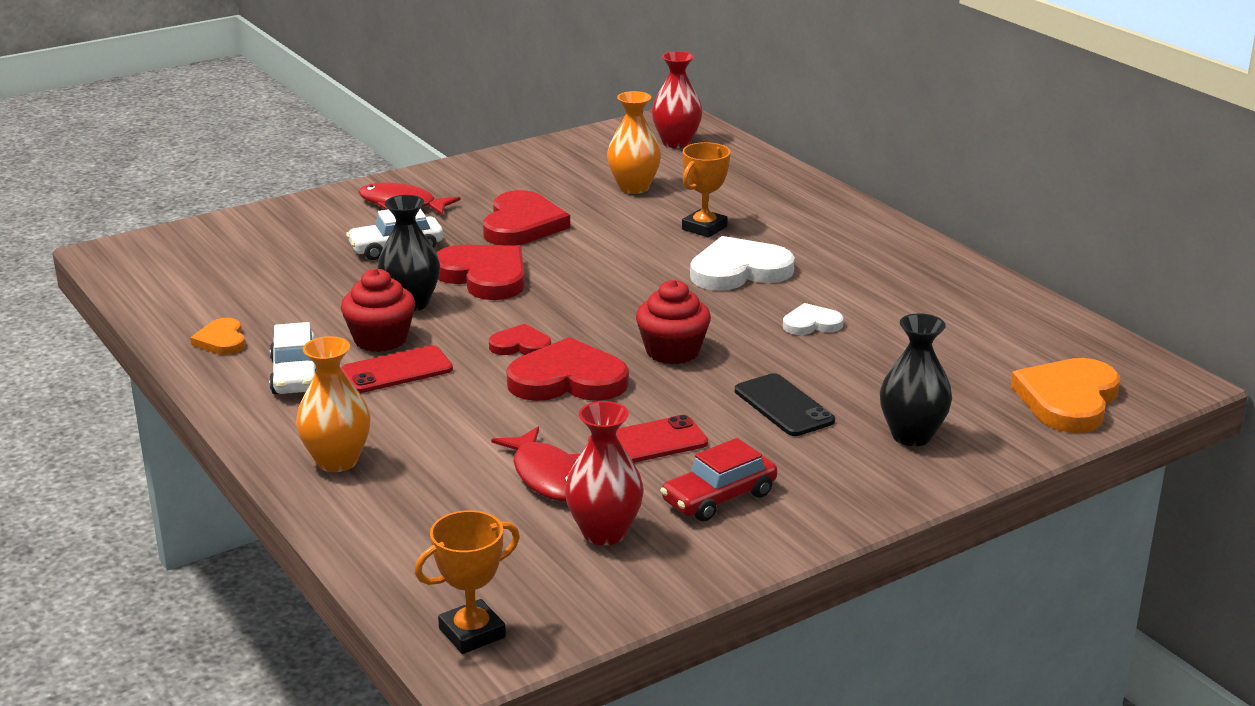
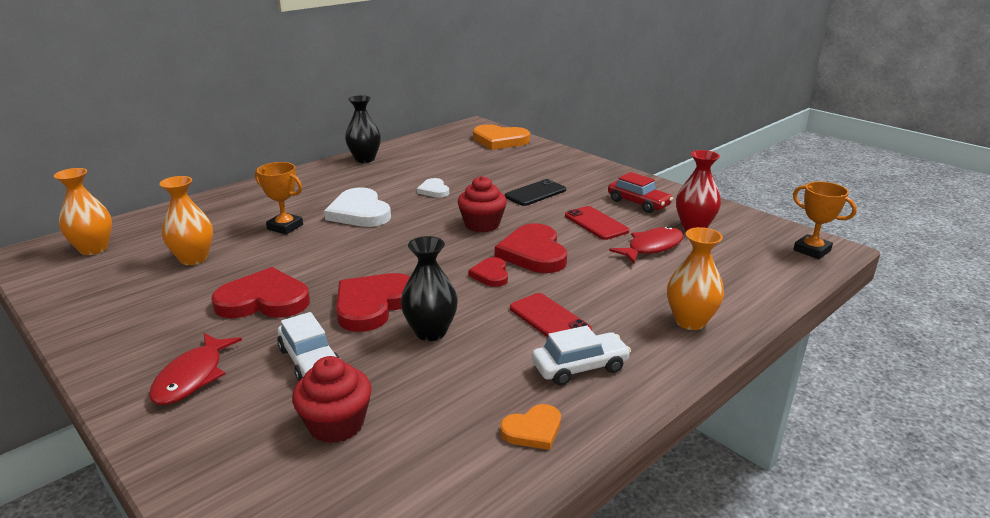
camera: 100 degrees left, 0 degrees up
(380, 339) = (500, 336): red cupcake -> red cupcake (336, 424)
(676, 143) = (94, 249): red vase -> orange vase
(912, 436) = (550, 167): black vase -> black vase (365, 159)

